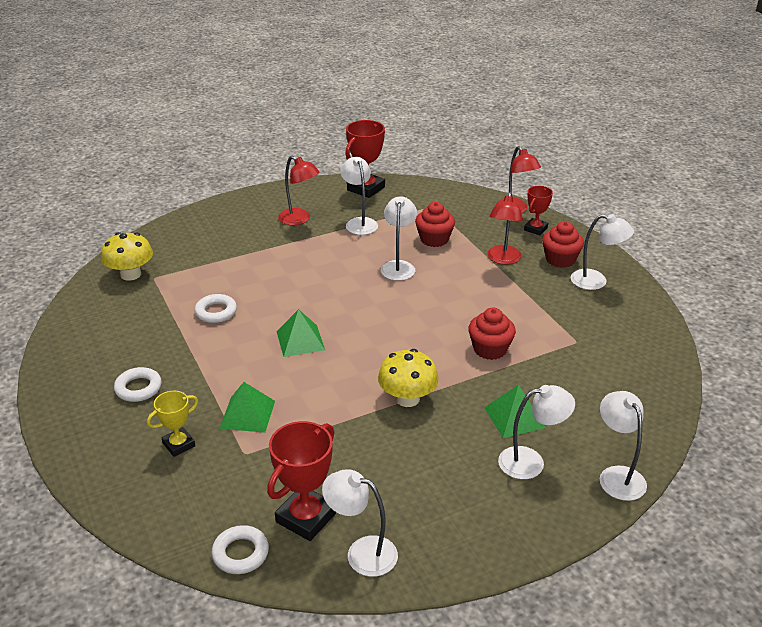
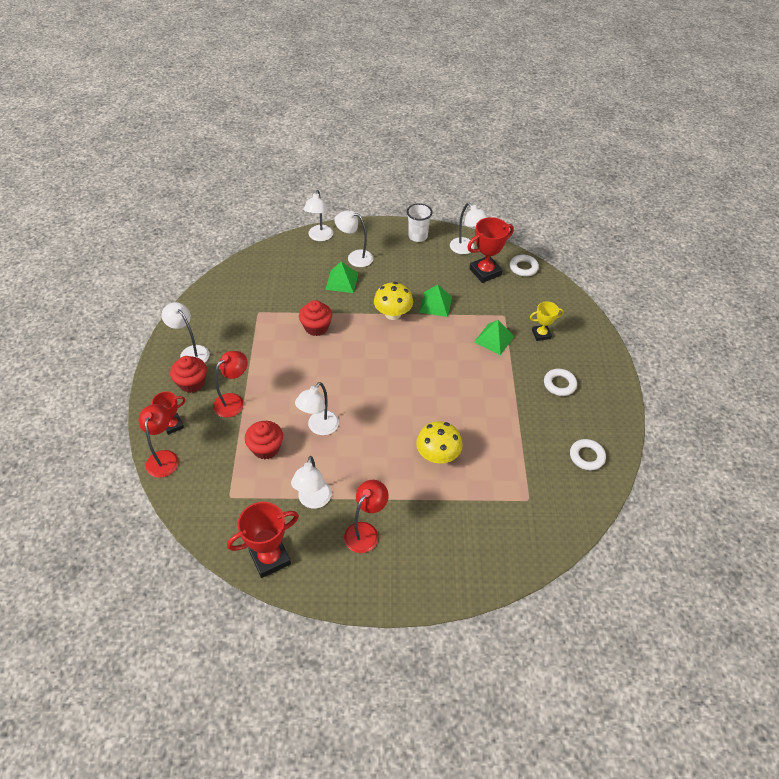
camera: 155 degrees left, 15 degrees up
(130, 274) = (548, 513): yellow mushroom -> yellow mushroom (437, 455)
(216, 312) = (487, 435): white ring -> white ring (586, 456)
(299, 219) = (365, 531): red lamp -> red lamp turned 60 degrees clockwise
(300, 340) = (436, 382): green pyramid -> green pyramid (435, 304)
(463, 544) = (417, 236): none -> white cup

